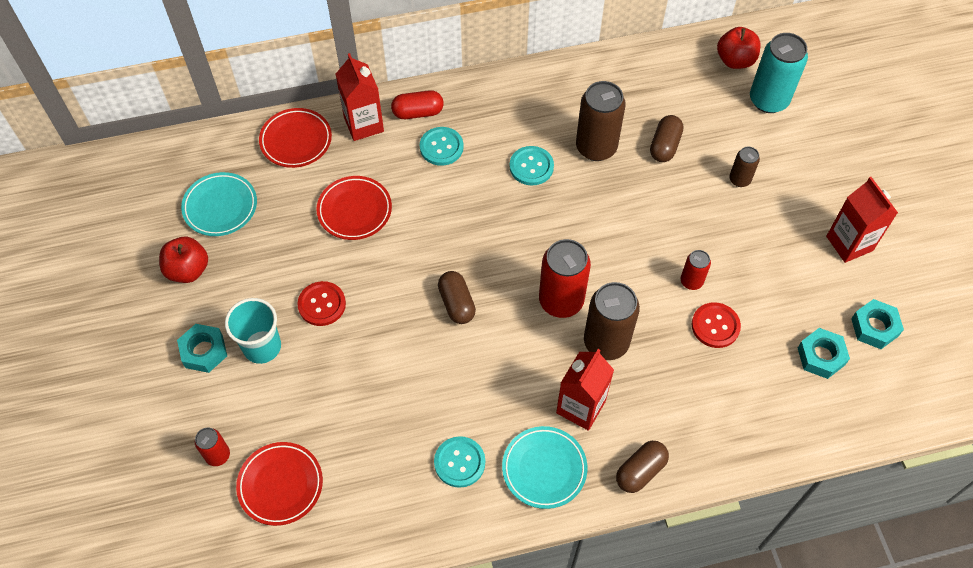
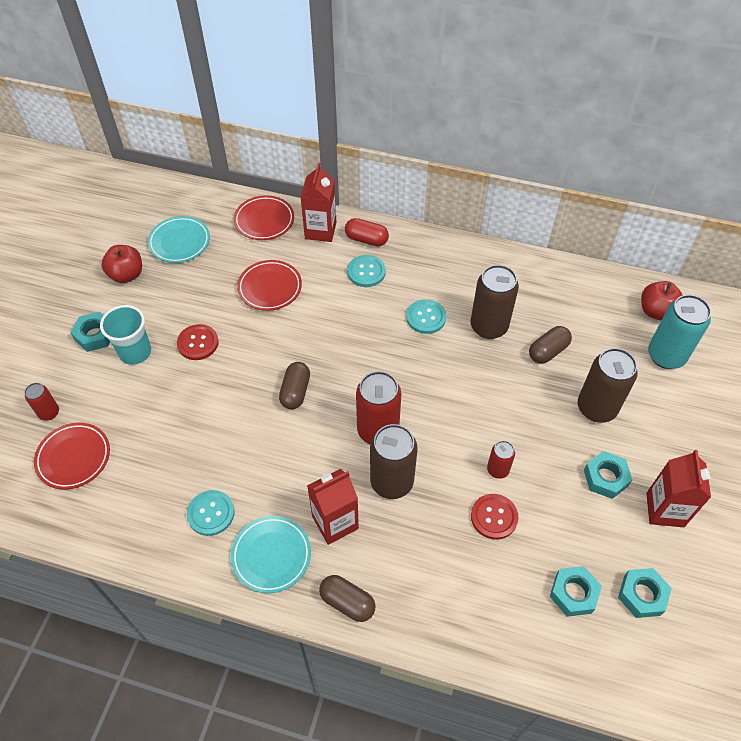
camera: 30 degrees right, 5 degrees down
(640, 471) = (347, 602): brown capsule -> brown capsule turned 45 degrees clockwise
(739, 179) = (596, 408): brown can -> brown can, size x1.91
(785, 240) = (605, 478): none -> turquoise nut

